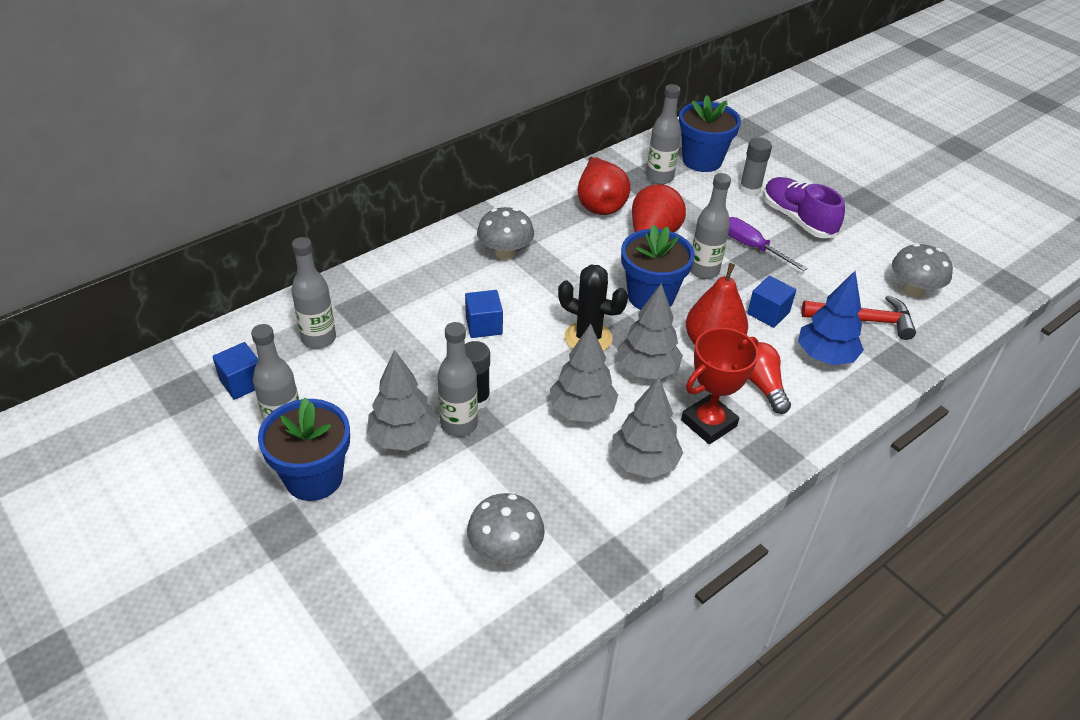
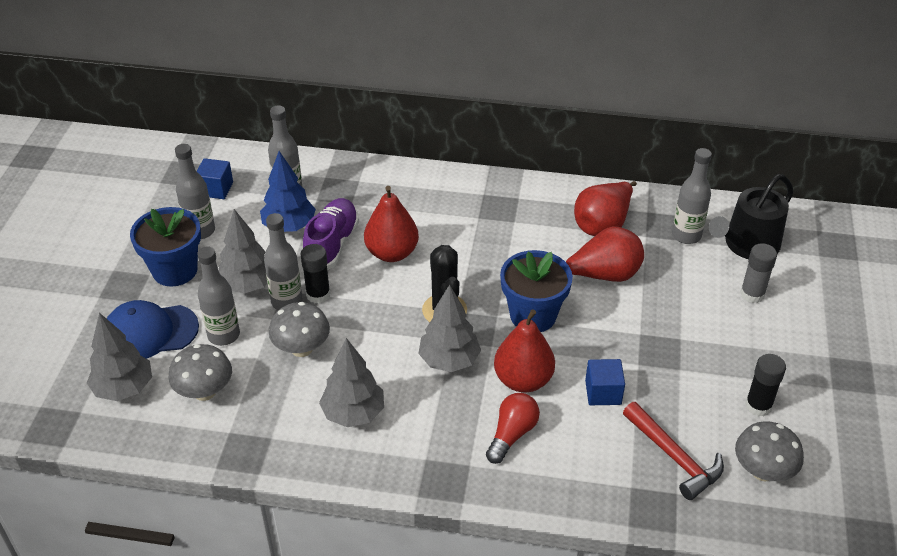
camera: 50 degrees right, 0 degrees up
(376, 546) = (150, 332): none -> blue cap
(484, 325) = (392, 253): blue cube -> red pear
(505, 253) = (479, 215): grey mushroom -> grey mushroom (301, 348)
(582, 411) = (367, 352): grey tree -> grey tree (124, 388)
(702, 160) = (747, 245): blue flower pot -> black watering can
(704, 270) = (604, 327): grey bottle -> grey bottle (224, 335)
(708, 423) = (433, 426): red trophy -> none
(752, 247) = (674, 338): purple screwdriver -> none
(797, 219) = (754, 345): purple shoe -> purple shoe (332, 244)
(825, 356) = (595, 455): blue tree -> blue tree (289, 226)
(854, 254) = (758, 406): none -> black glue stick

